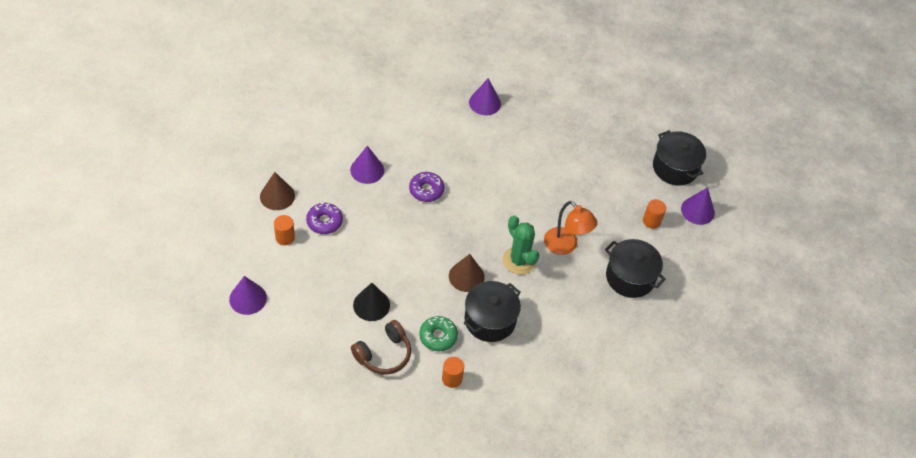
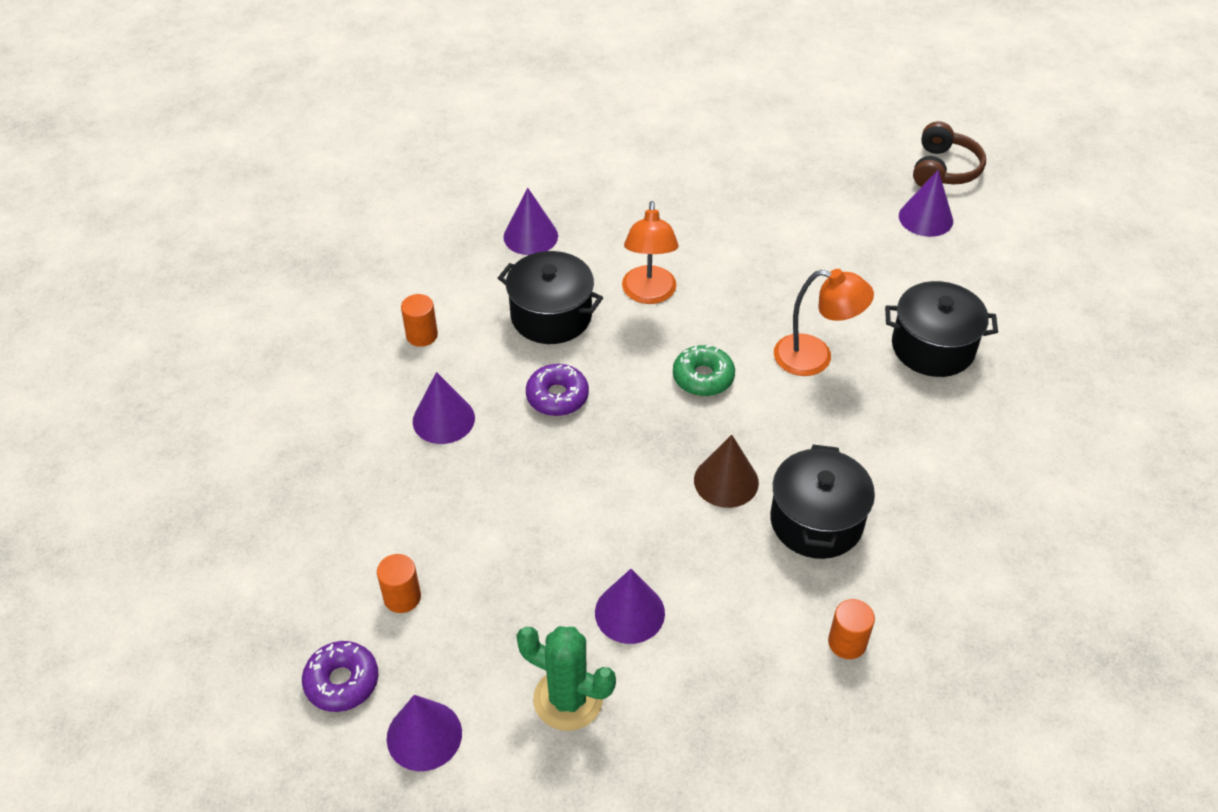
camera: 30 degrees left, 5 degrees down
(277, 196) = (334, 541): brown cone -> none
(324, 222) = (445, 534): purple donut -> purple donut (342, 682)
(371, 305) = (629, 612): black cone -> purple cone
(383, 354) = (717, 675): brown headphones -> brown headphones (943, 169)
(438, 336) = (769, 594): green donut -> green donut (703, 377)
(515, 166) = (649, 294): none -> orange lamp
(519, 260) = (775, 414): green cactus -> green cactus (568, 699)
(651, 221) = (886, 262): orange cylinder -> orange cylinder (422, 335)
(675, 168) = (848, 183): black pot -> black pot (551, 316)

